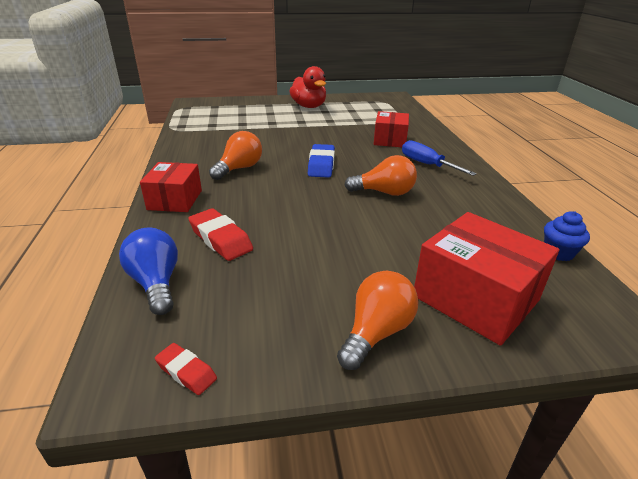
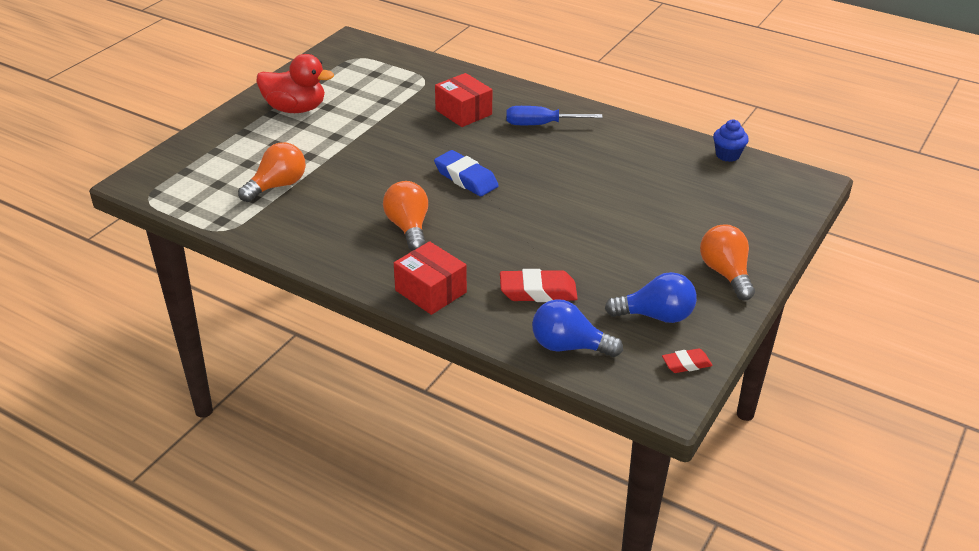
camera: 50 degrees left, 5 degrees up
(251, 314) = (656, 316): none -> blue light bulb
(384, 192) = (562, 174): orange light bulb -> orange light bulb (277, 186)
(475, 298) = (734, 217): red box -> none

